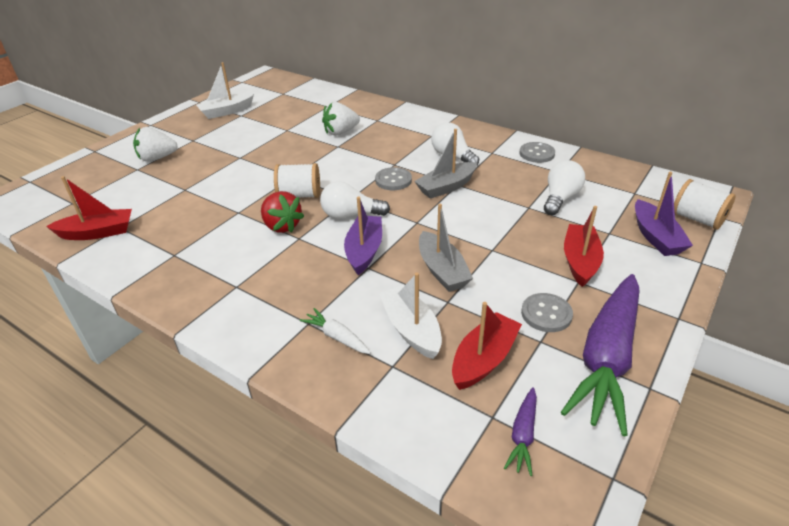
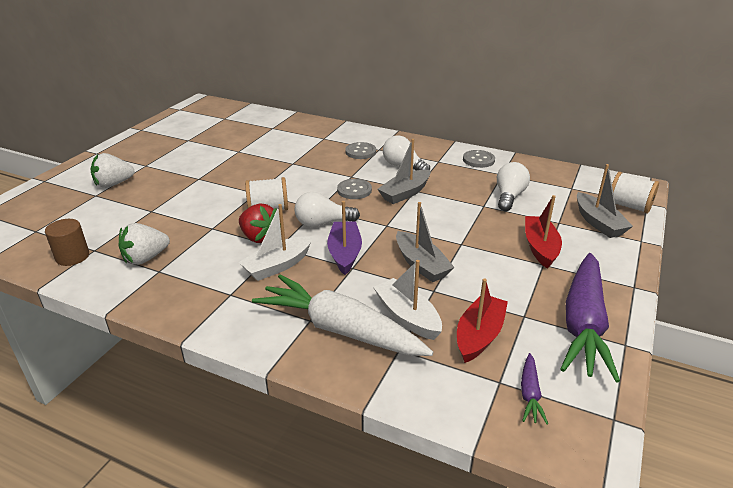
camera: 10 degrees left, 5 degrees down
(98, 232) = (72, 256): red boat -> brown cylinder
(226, 112) = (172, 137): white boat -> white boat (278, 266)
(337, 337) = (340, 330): white carrot -> white carrot, size x2.37
(341, 132) = (292, 151): white strawberry -> white strawberry (145, 258)
(546, 314) = (523, 293): grey button -> grey button (360, 152)
(655, 237) = (598, 223): purple boat -> grey boat

